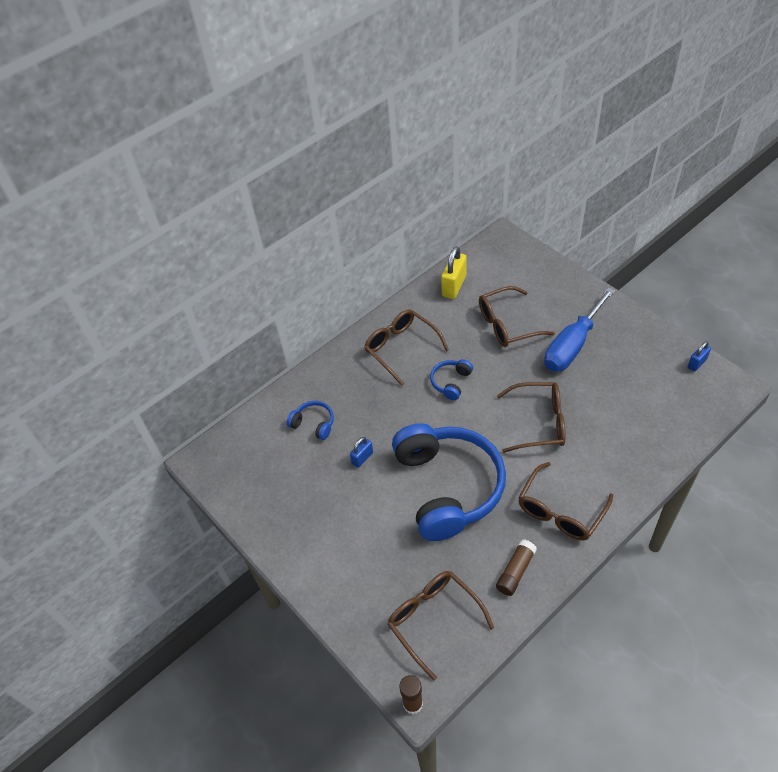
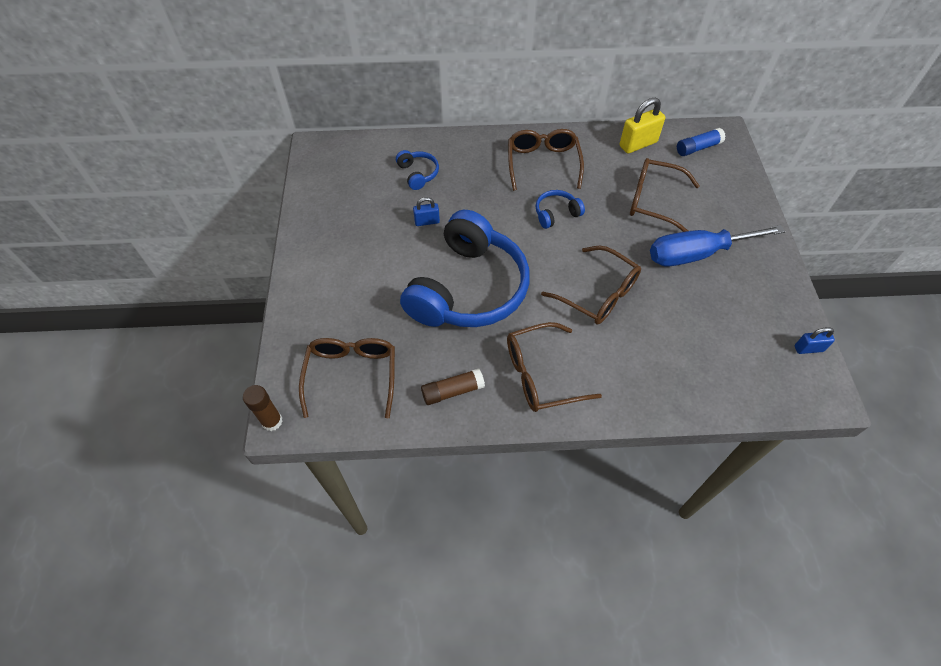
camera: 35 degrees right, 5 degrees up
(497, 262) = (698, 148): none -> blue glue stick

